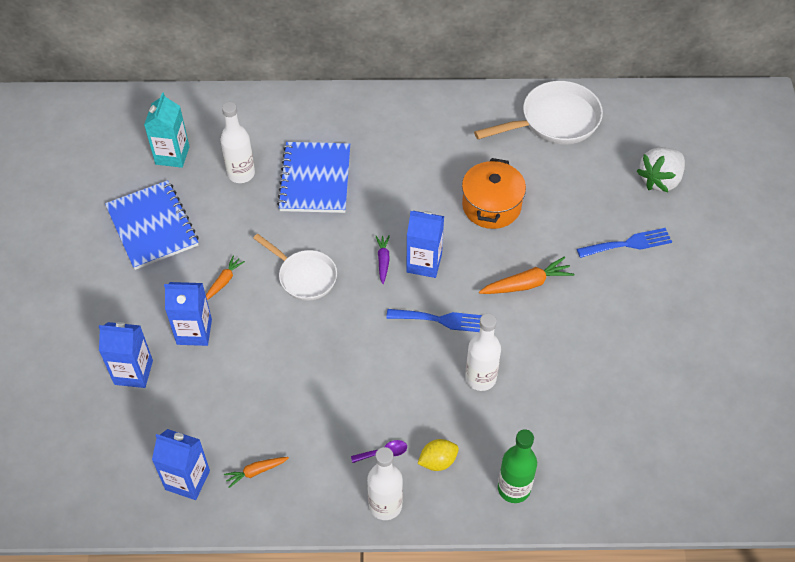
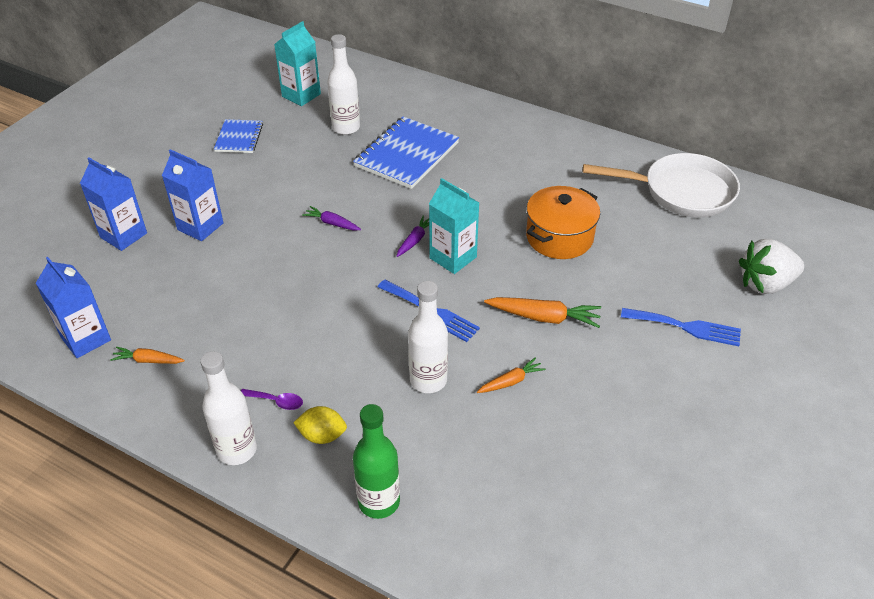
camera: 30 degrees right, 10 degrees down
(152, 226) = (239, 138): blue notebook -> blue notebook, size x0.57
(224, 281) = (260, 199): orange carrot -> orange carrot (511, 381)
(304, 276) = (332, 223): white pan -> purple carrot
(424, 263) = (453, 257): blue carton -> turquoise carton

